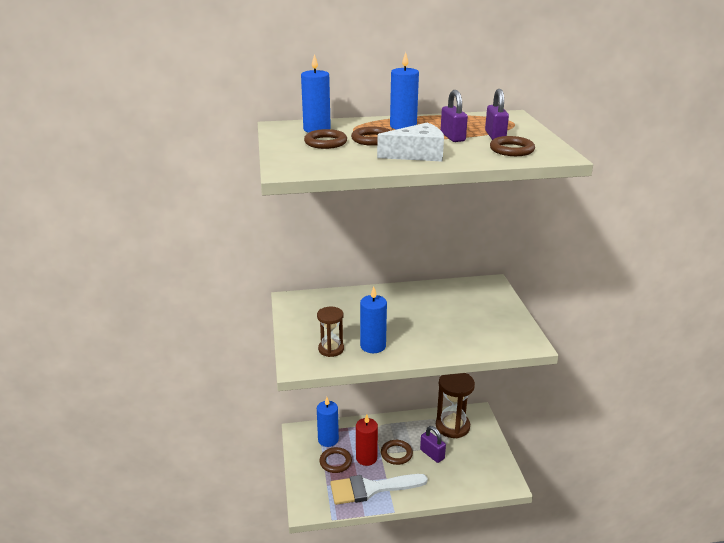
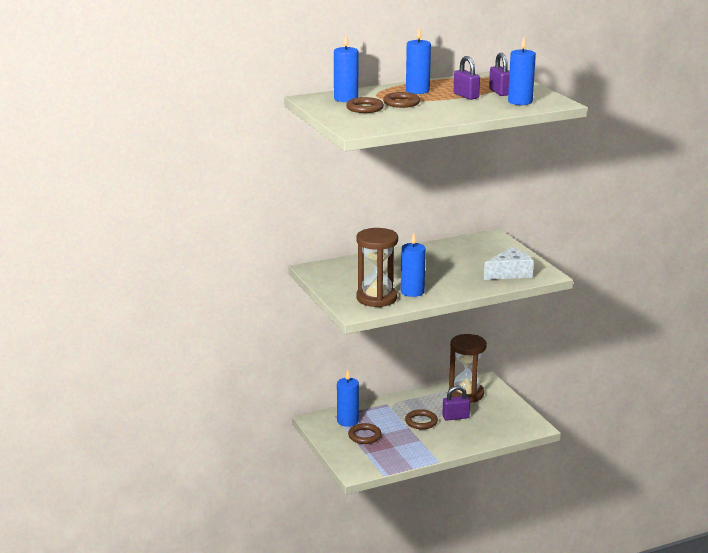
camera: 15 degrees left, 5 degrees down
(331, 349) = (376, 298): brown hourglass -> brown hourglass, size x1.72
(366, 458) = (393, 429): red candle -> none
(371, 489) = (409, 449): white brush -> none
(417, 154) = (448, 111): white cheese -> white cheese (510, 273)
(432, 454) = (455, 417): purple padlock -> purple padlock turned 45 degrees counterclockwise
(511, 150) = (520, 102): brown ring -> blue candle

